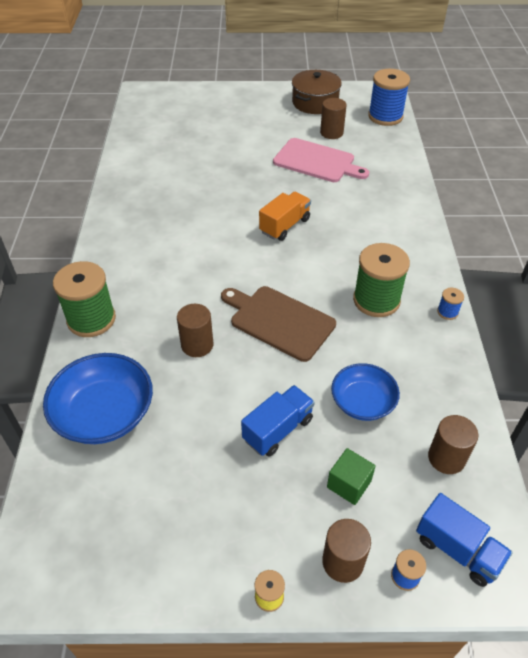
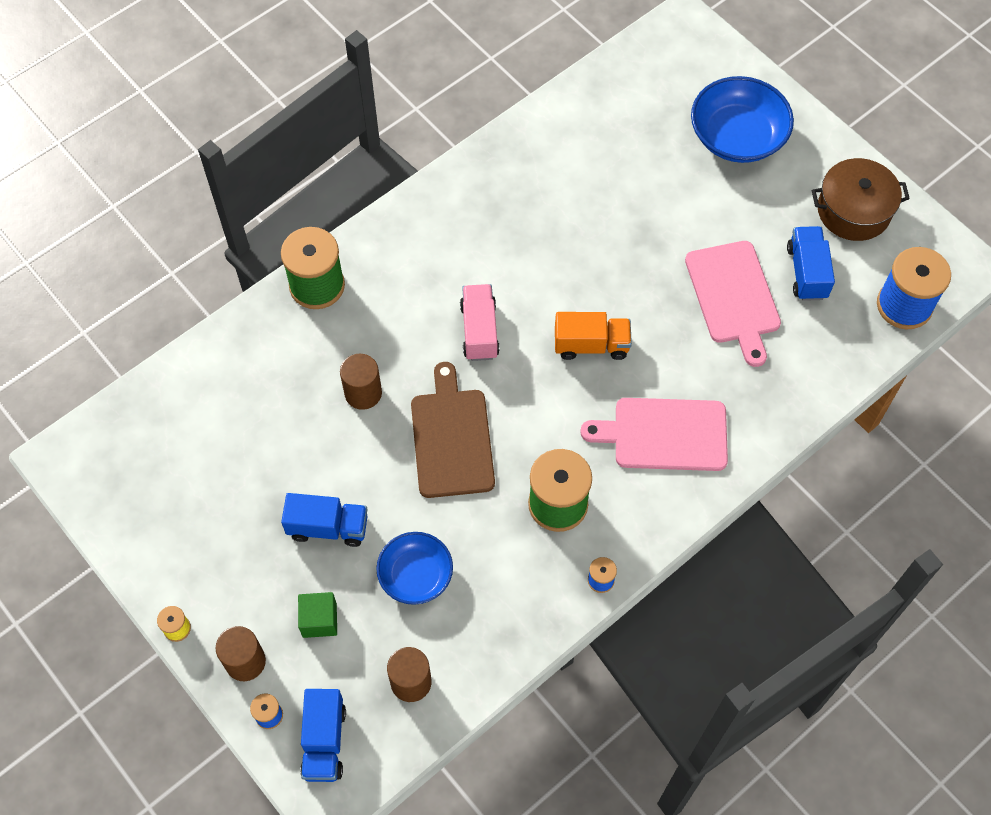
camera: 50 degrees right, 15 degrees up
(104, 413) = (233, 384): blue bowl -> blue bowl (737, 136)
(220, 264) = (479, 331): none -> pink truck
(331, 133) = (807, 272): brown cylinder -> blue truck
(374, 231) = (664, 434): none -> pink cutting board

